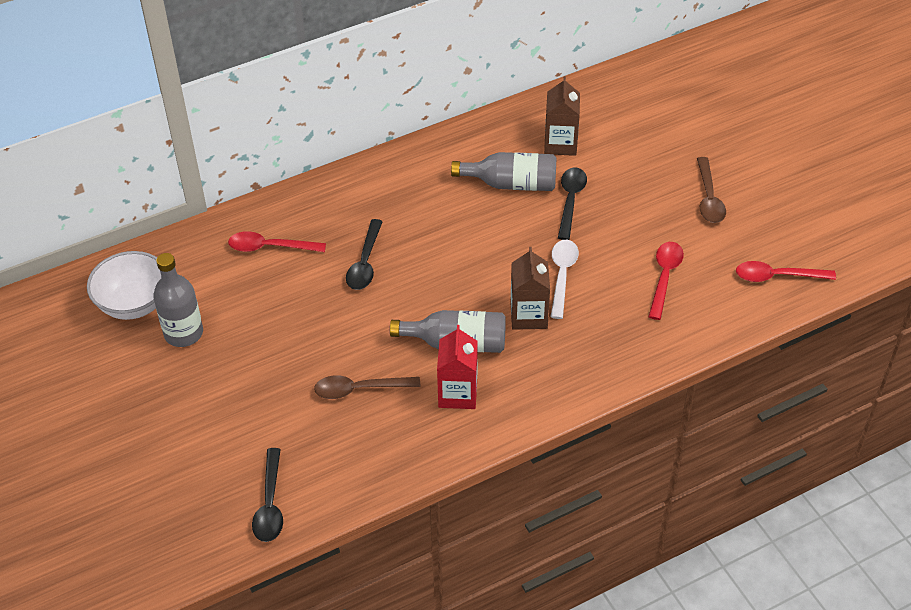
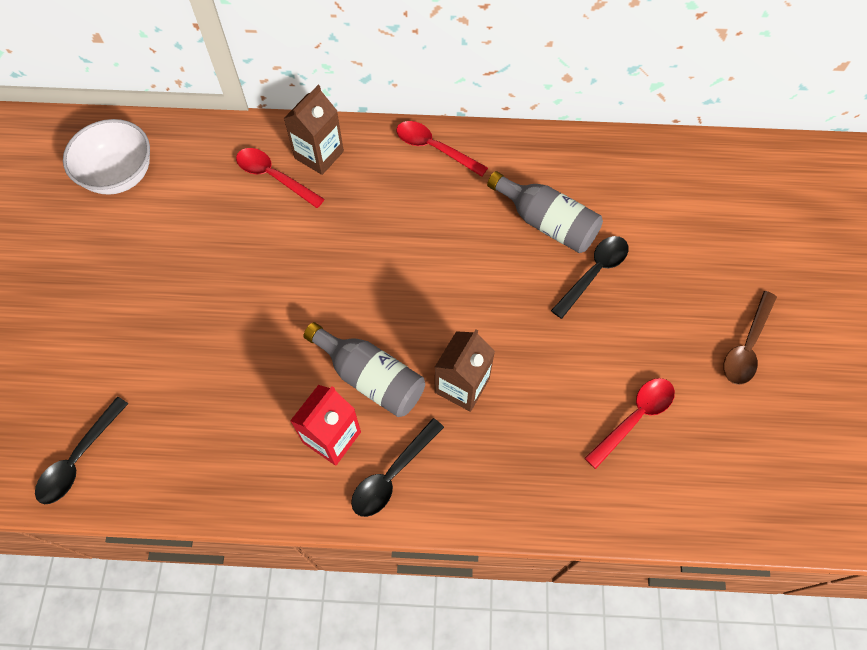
camera: 30 degrees right, 15 degrees up
(183, 333) = (138, 228): grey bottle -> none
(359, 389) = (245, 378): brown spoon -> none
(365, 263) = (346, 239): black spoon -> black spoon (392, 475)
(560, 144) = (627, 201): brown carton -> brown carton (319, 155)
(562, 275) = (527, 357): white spoon -> none
(777, 276) = (763, 486): red spoon -> red spoon (434, 148)

